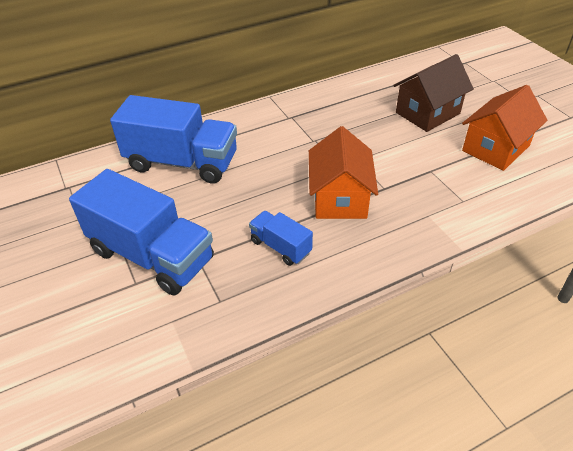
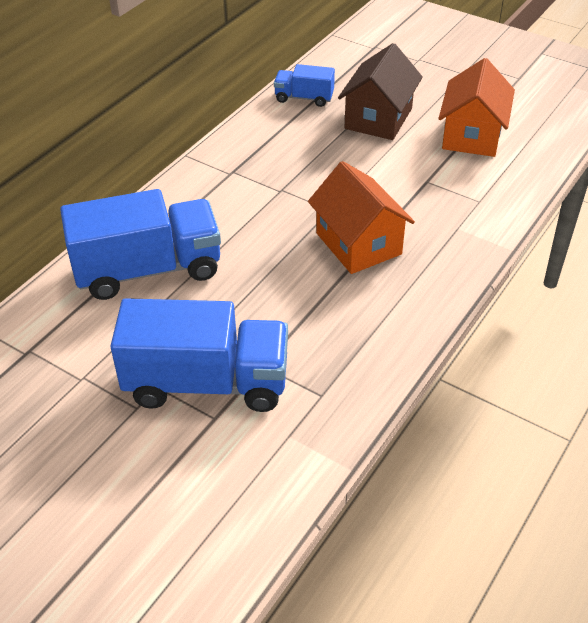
camera: 30 degrees left, 0 degrees up
(280, 247) = (338, 317): blue truck -> blue truck (304, 98)

